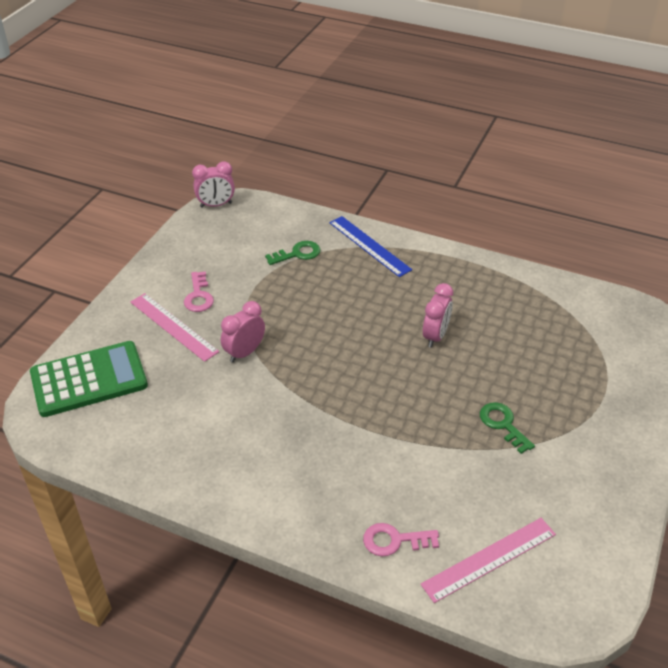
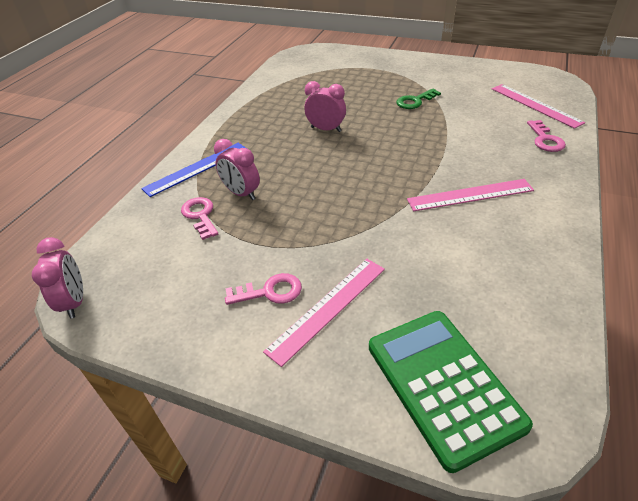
camera: 90 degrees left, 0 degrees up
(244, 352) = (364, 239): pink clock -> pink clock (241, 193)
(293, 439) = (470, 195): none -> pink ruler
(297, 254) = (200, 216): green key -> pink key

